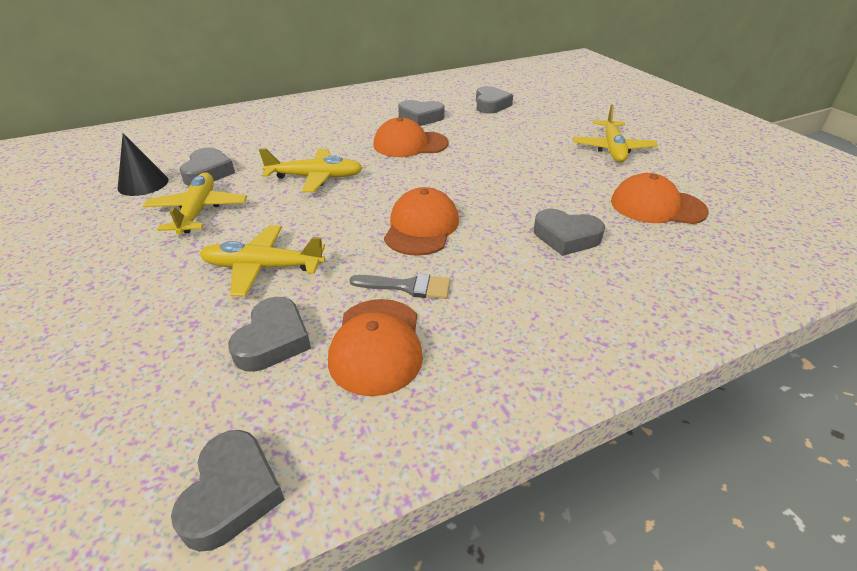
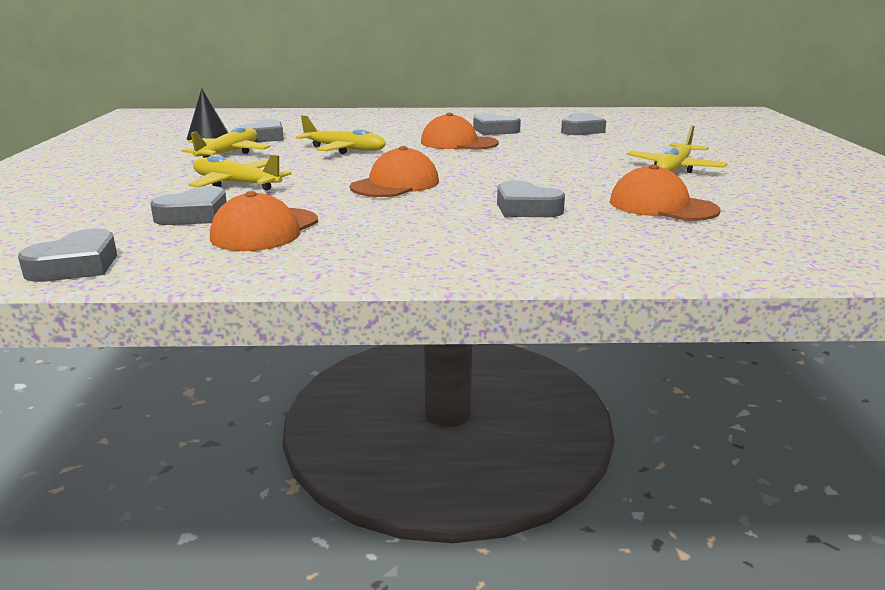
camera: 25 degrees right, 15 degrees down
(407, 287) = (334, 209): grey brush -> none

